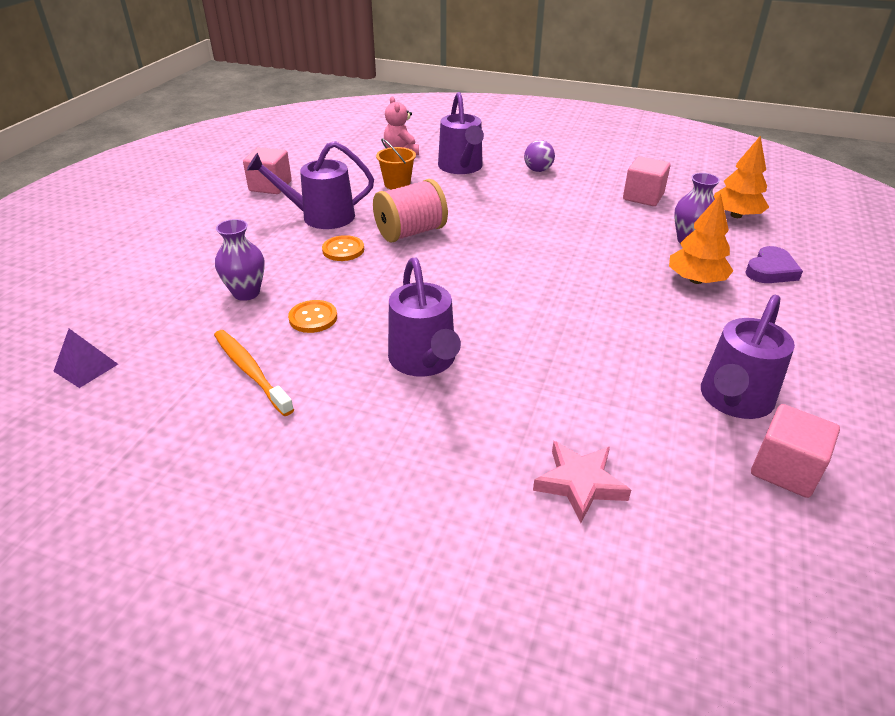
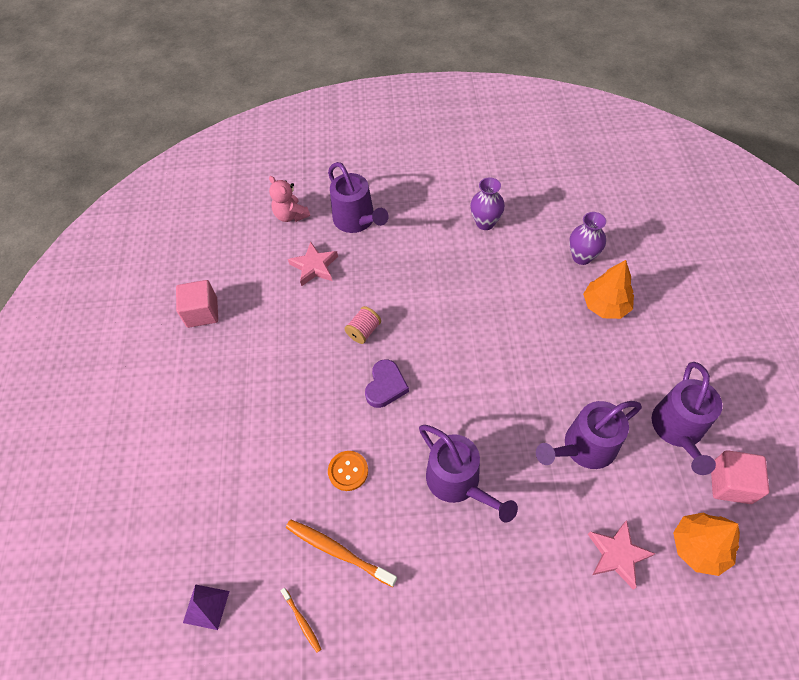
camera: 20 degrees left, 20 degrees up
(165, 411) = (302, 621): none -> orange toothbrush
(246, 293) = (275, 464): purple vase -> purple vase (485, 223)
(321, 217) = (275, 339): purple watering can -> purple watering can (584, 447)
(343, 250) = (321, 377): orange button -> none
(397, 184) = (314, 267): orange bucket -> pink star
(410, 232) = (364, 331): pink spool -> pink spool, size x0.56
(538, 170) = (423, 201): purple ball -> none
(643, 197) = (524, 209): pink cube -> none
(736, 215) = (603, 209): orange tree -> orange tree (698, 547)
(771, 270) = (652, 272): purple heart -> purple heart (385, 386)

